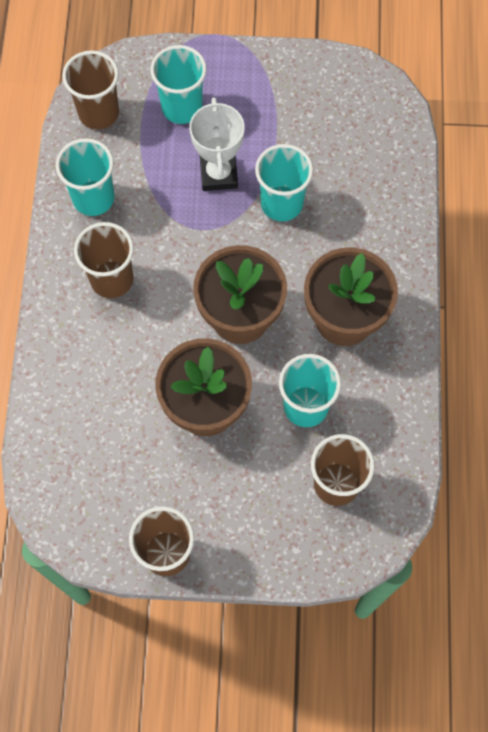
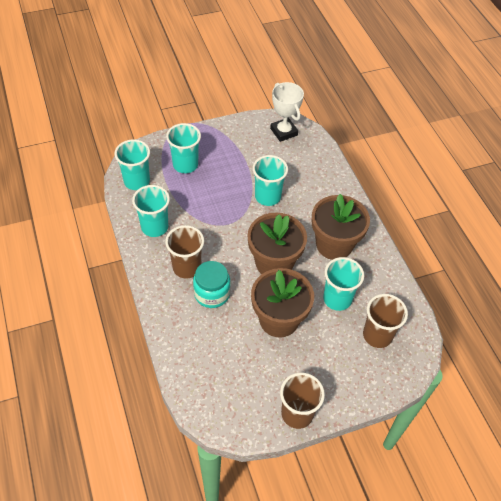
camera: 25 degrees left, 15 degrees down
(98, 113) = (137, 181): brown cup -> turquoise cup
(129, 333) = (212, 293): none -> turquoise jar
(218, 174) = (224, 192): white trophy -> white trophy (283, 132)

